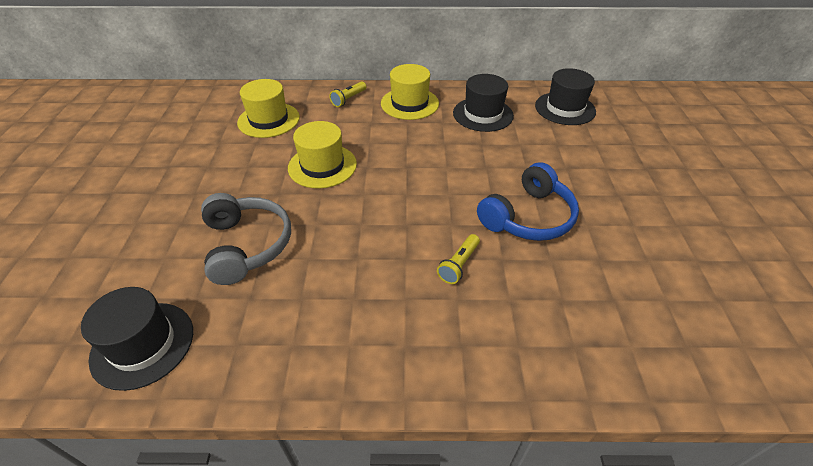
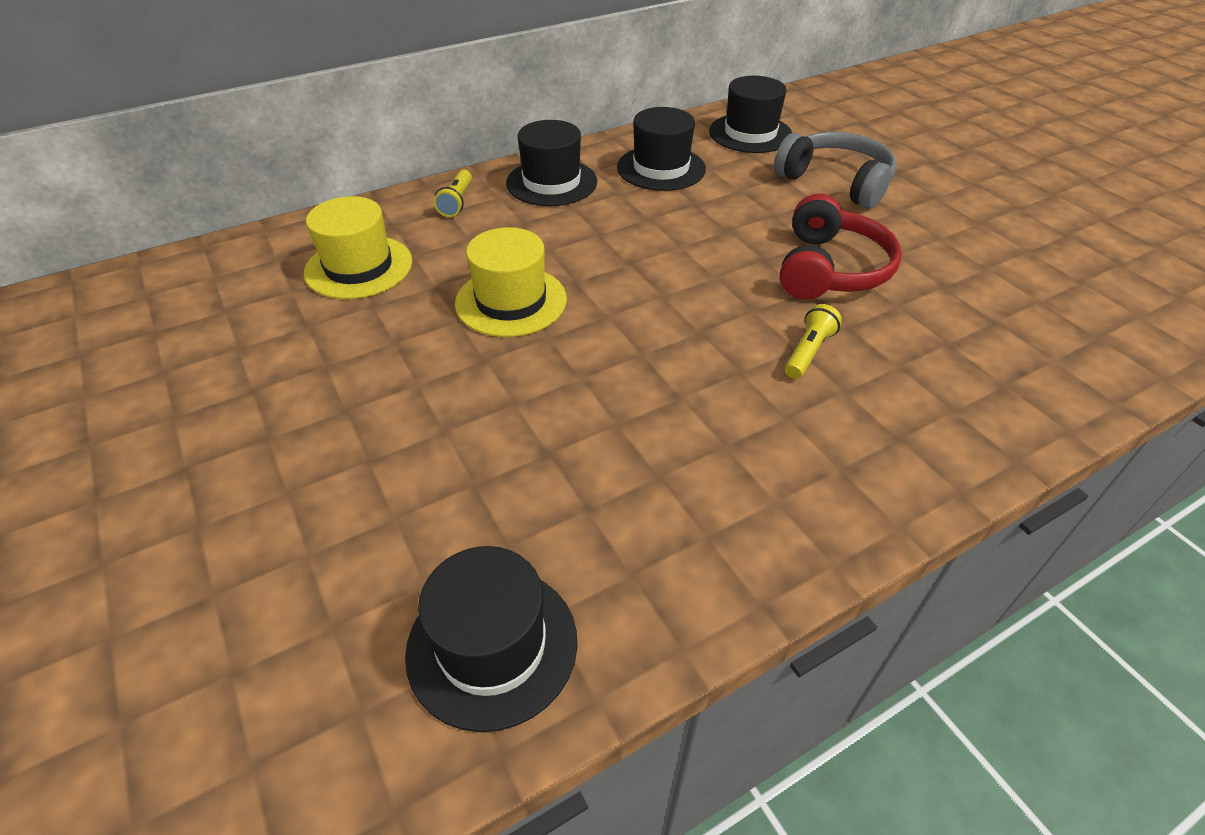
camera: 30 degrees left, 0 degrees up
(247, 245) = (510, 445): grey headphones -> grey headphones (836, 182)
(409, 103) = (551, 182): yellow hat -> black hat
(459, 264) = (808, 352): yellow flashlight -> yellow flashlight turned 150 degrees counterclockwise
(528, 217) = (830, 269): blue headphones -> red headphones

